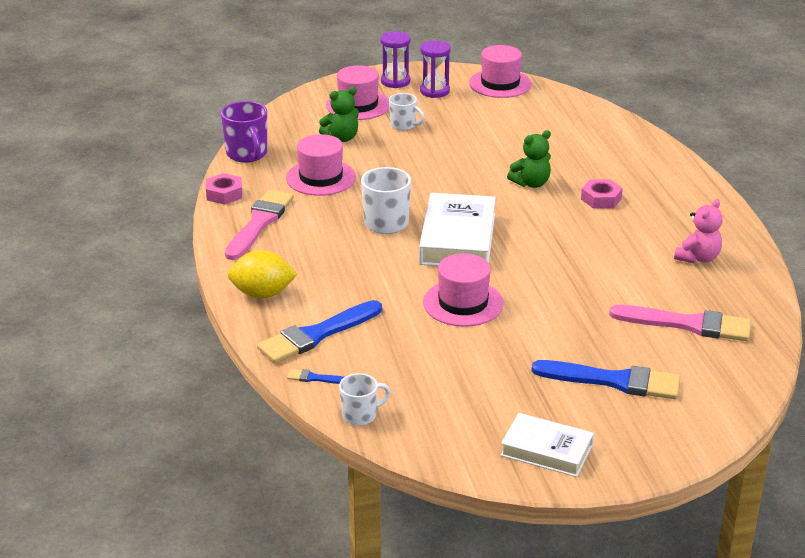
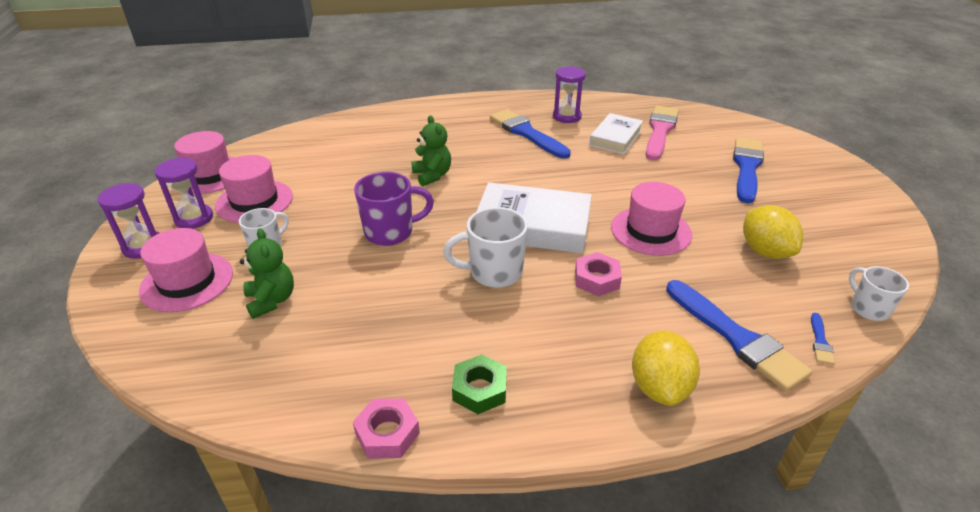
camera: 85 degrees left, 5 degrees up
(247, 154) = (271, 404): purple mug -> purple mug (391, 232)
(259, 223) = (479, 389): pink brush -> green nut
(321, 178) = (372, 323): pink hat -> pink hat (254, 201)
(442, 368) = (765, 251): none -> yellow lemon
(546, 450) = (855, 206): white book -> white book (615, 138)
(601, 199) = (469, 145): pink nut -> pink nut (596, 279)
(642, 232) = (526, 133): none -> blue brush
(698, 258) = (567, 116): pink teddy bear -> purple hourglass

